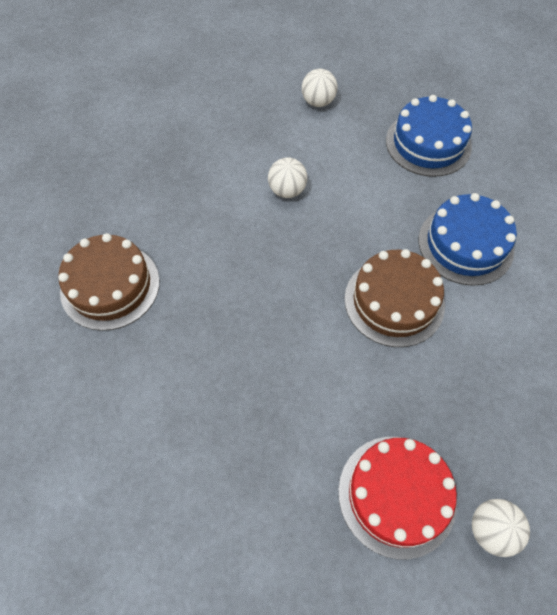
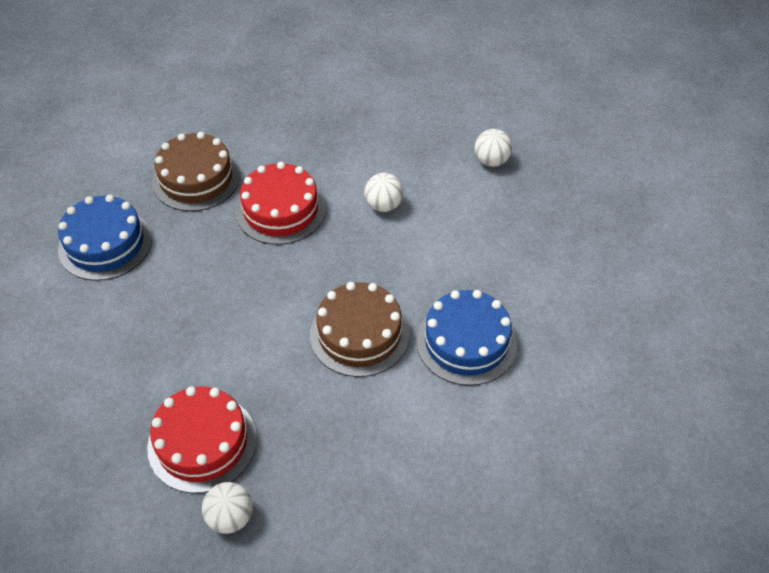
camera: 45 degrees right, 10 degrees down
(215, 255) = (280, 210): none -> red cake
(428, 143) = (539, 252): blue cake -> blue cake (105, 244)

